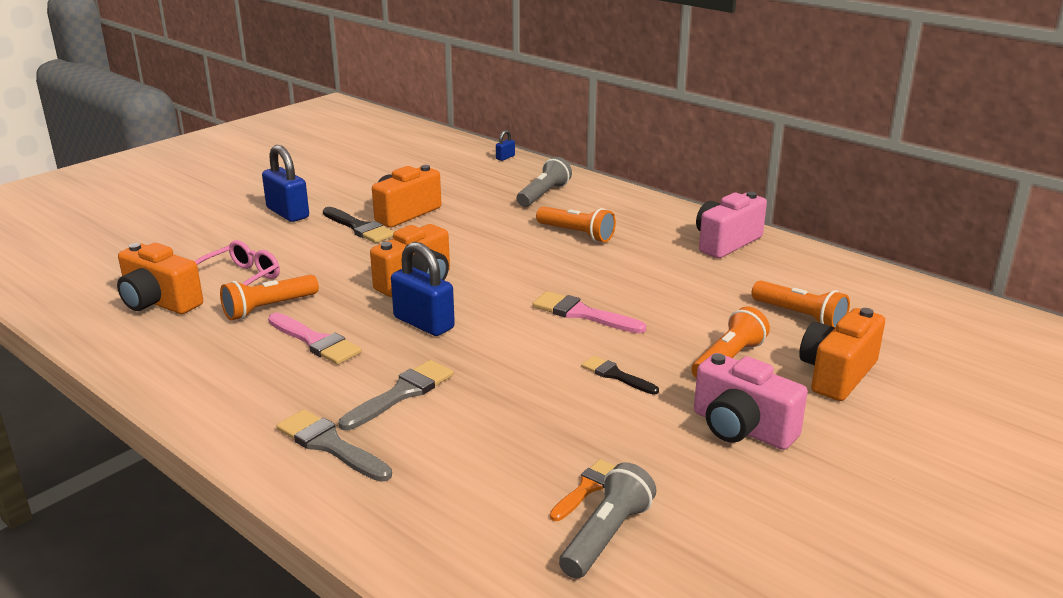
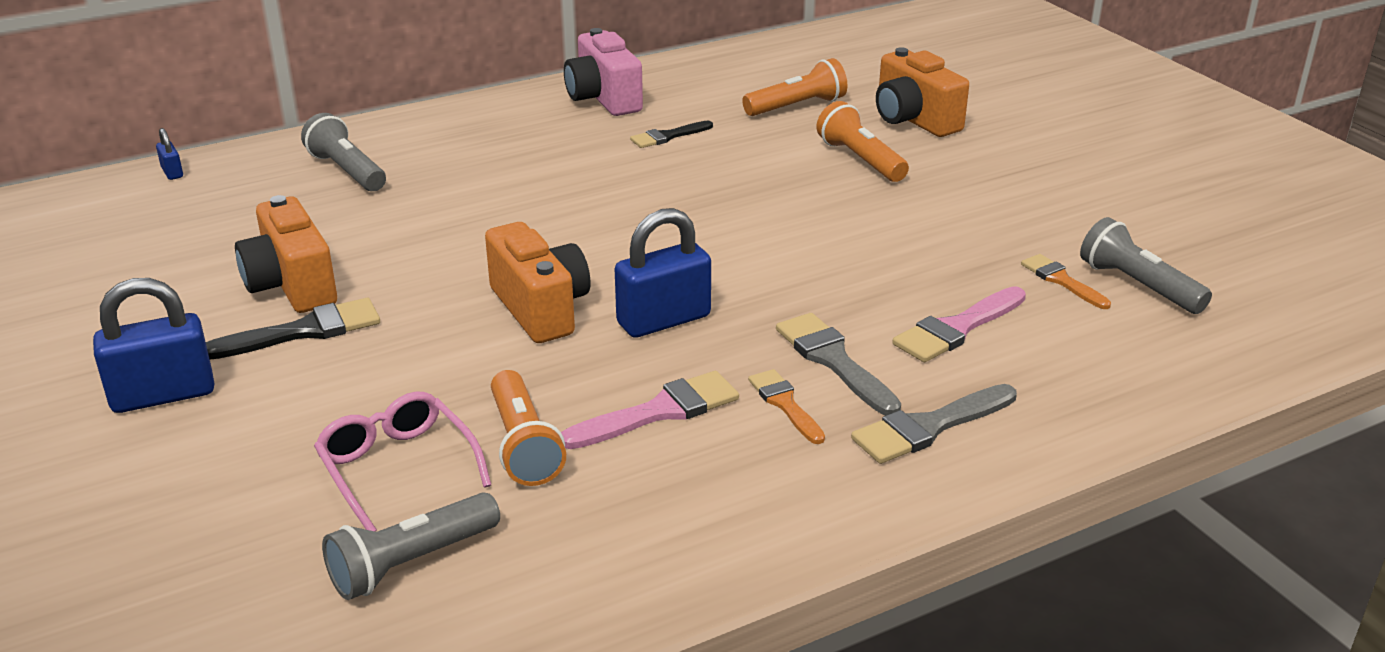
camera: 70 degrees left, 5 degrees up
(159, 302) = (411, 563): orange camera -> grey flashlight
(339, 383) = (785, 404): none -> orange brush
(576, 234) = (496, 174): orange flashlight -> none
(582, 314) = (712, 213): pink brush -> pink brush (957, 328)
(616, 375) = (861, 222): black brush -> black brush (668, 136)
(741, 428) = (987, 184): pink camera -> none

